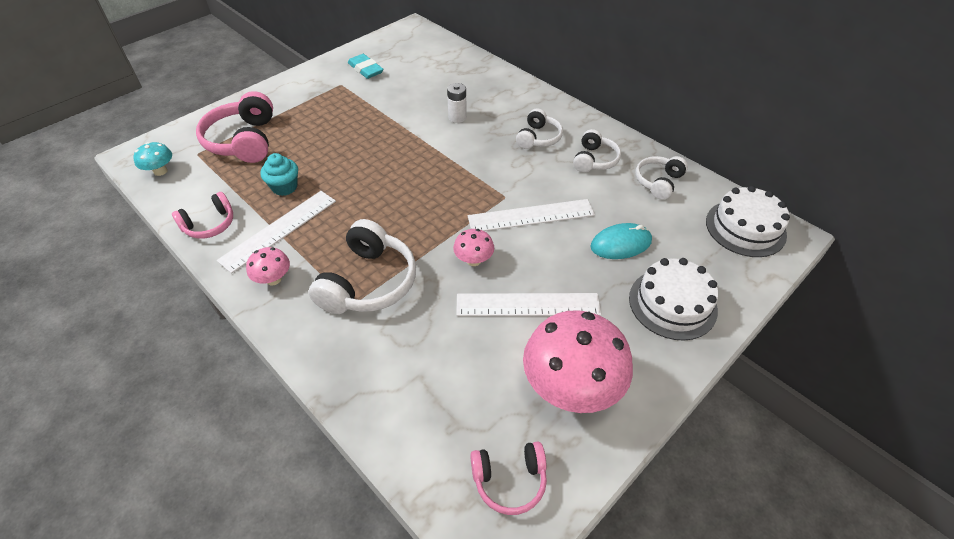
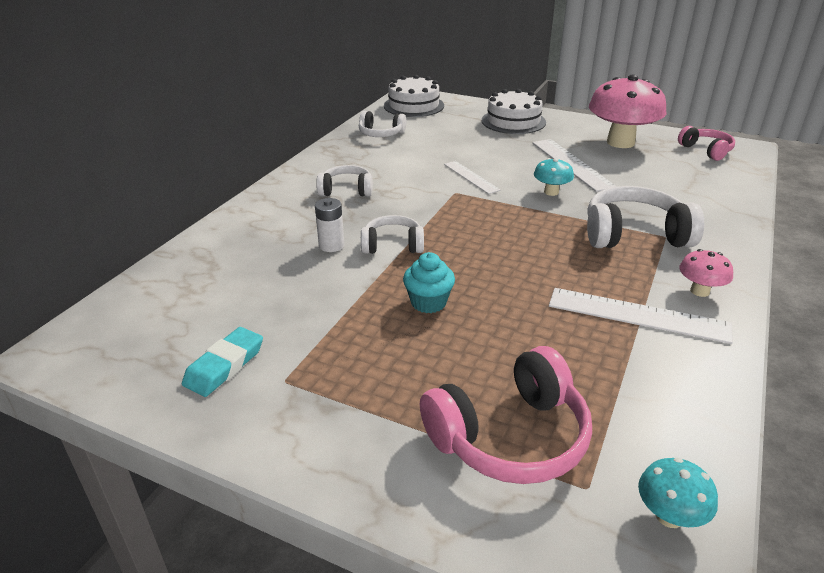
camera: 110 degrees left, 15 degrees down
(209, 224) = (695, 381): pink headphones -> none
(284, 187) = (569, 341): turquoise cupcake -> turquoise cupcake (428, 302)
(473, 260) = (551, 192): pink mushroom -> turquoise mushroom
(531, 216) = (471, 177): white ruler -> white ruler, size x0.62
(594, 160) = (367, 160): white headphones -> white headphones (392, 245)
(621, 244) = (471, 140): turquoise mouse -> none

